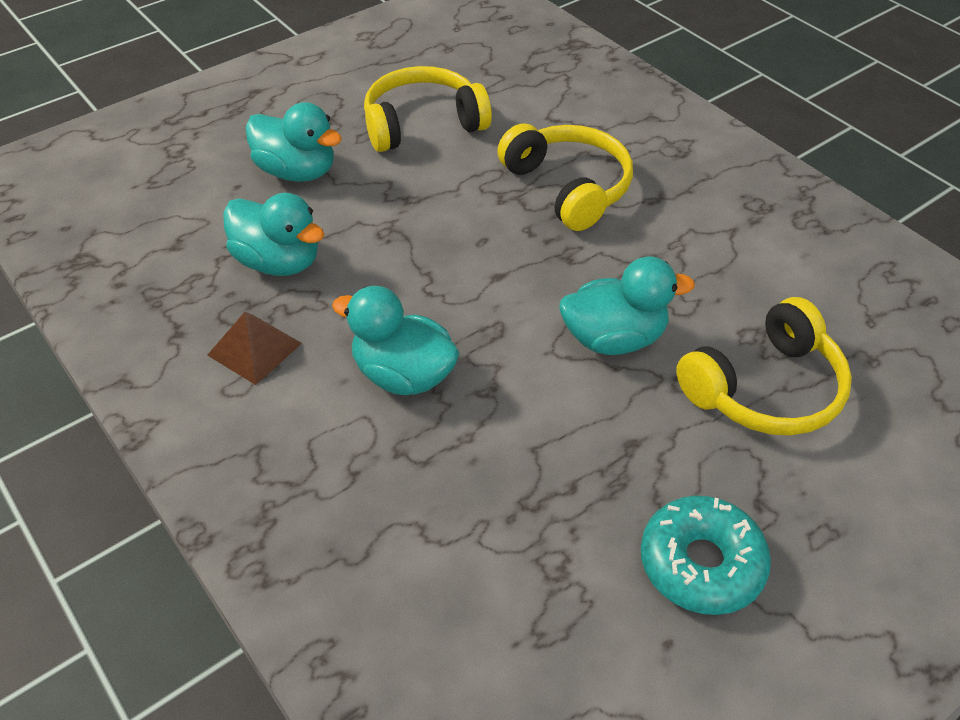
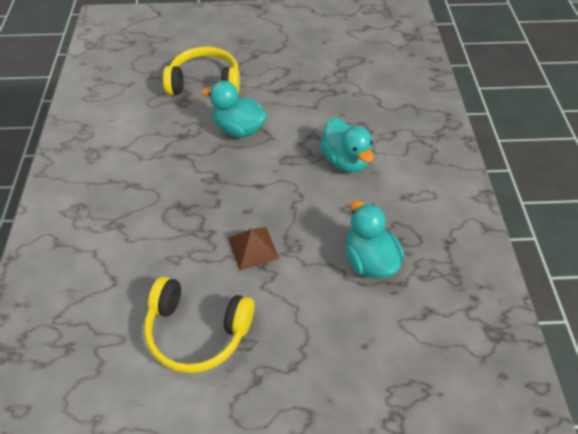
camera: 145 degrees left, 5 degrees up
(254, 349) = (409, 210): brown pyramid -> brown pyramid (253, 248)
(297, 172) = (316, 334): turquoise duck -> none
(568, 187) = (166, 219): yellow headphones -> none
(701, 563) = (292, 52): turquoise donut -> none

